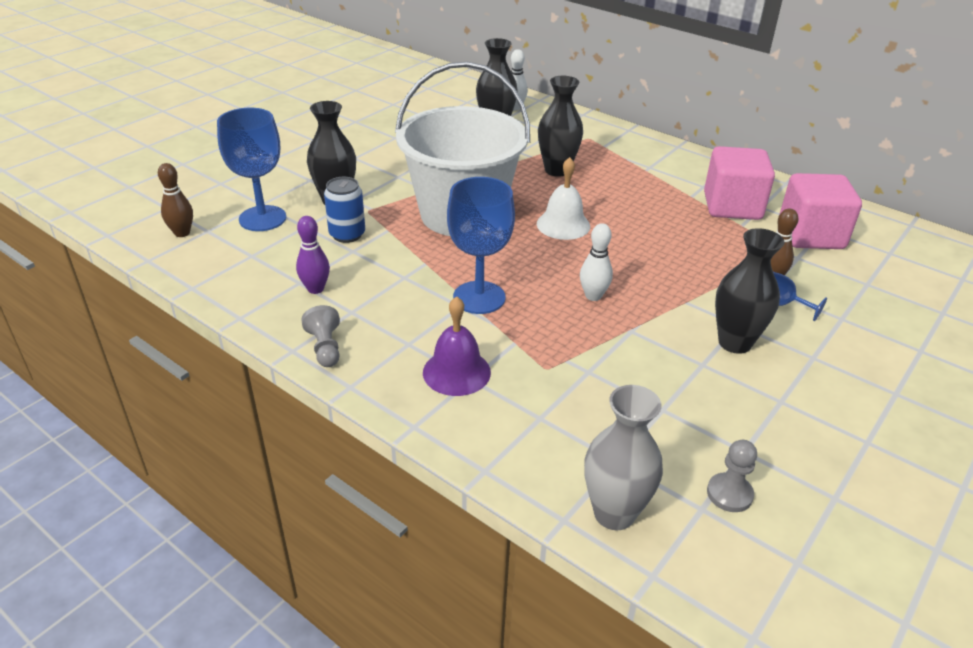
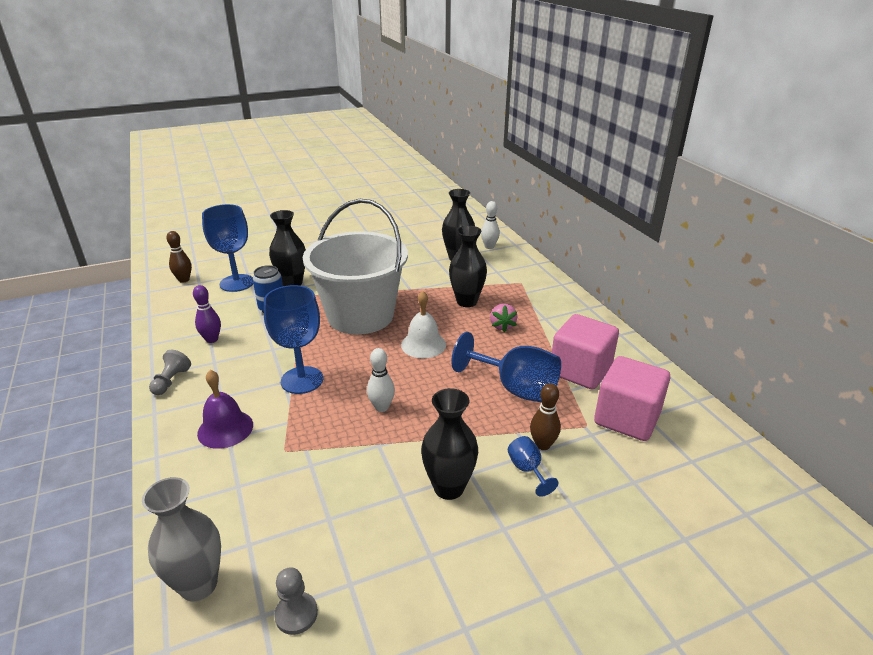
camera: 30 degrees right, 5 degrees down
(618, 185) = (502, 326): none -> pink strawberry
(695, 239) = (516, 388): none -> blue goblet

